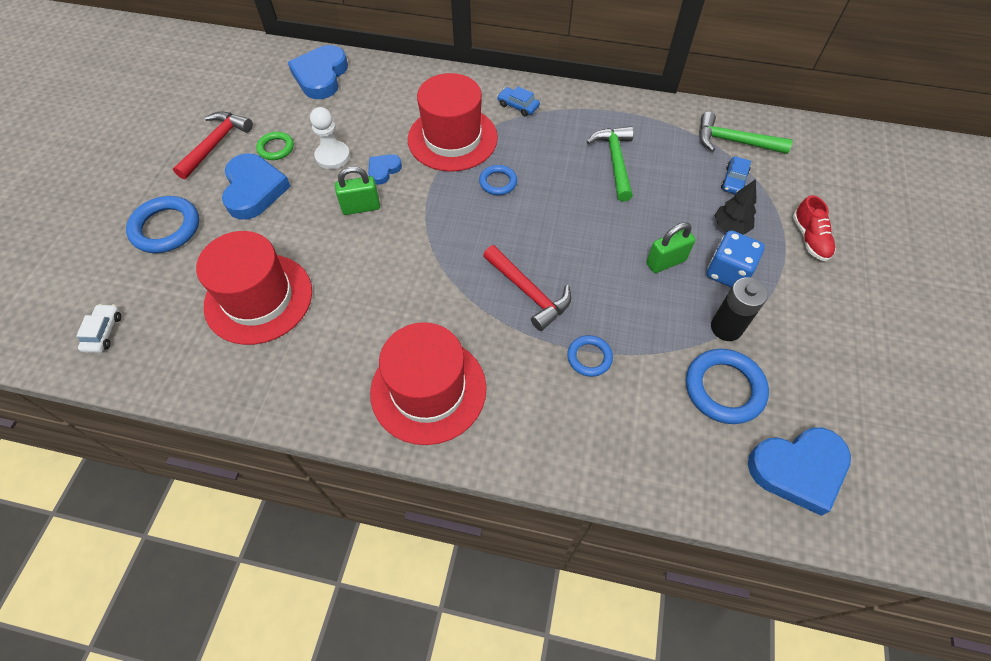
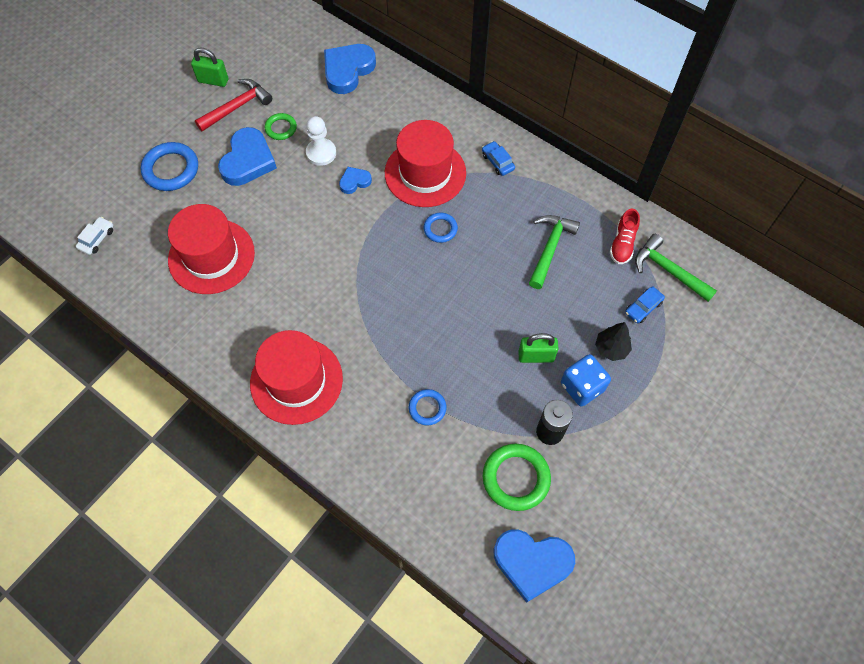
camera: 25 degrees right, 5 degrees up
(361, 207) = (321, 209): green padlock -> green padlock (213, 81)
(528, 292) = (411, 335): red hammer -> none
(724, 388) = (516, 478): blue ring -> green ring
(809, 239) = (673, 387): red shoe -> red shoe (622, 244)

